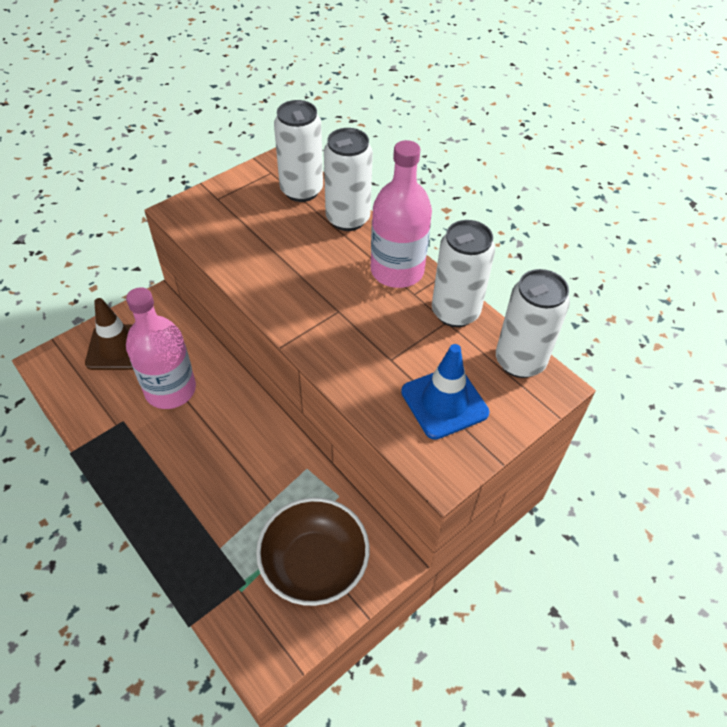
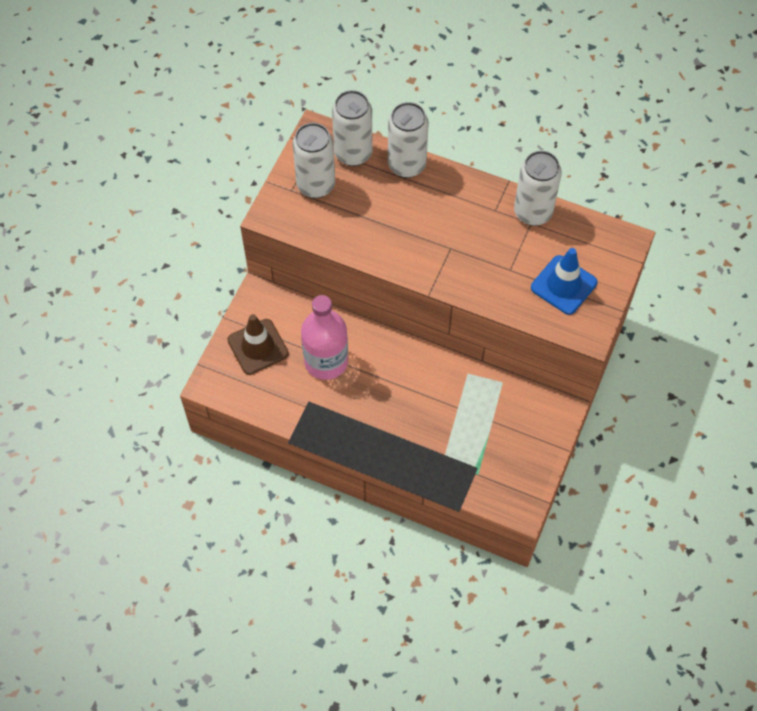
camera: 25 degrees left, 10 degrees up
(314, 564) = (515, 435): brown bowl -> none
(397, 271) = (472, 196): pink bottle -> none
(519, 361) = (596, 232): white can -> white can (316, 185)

